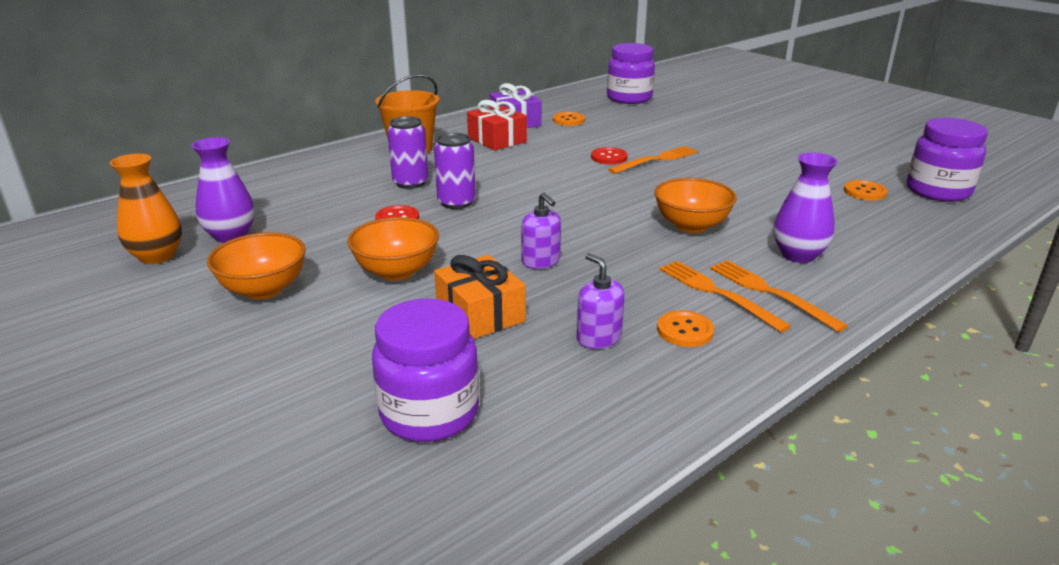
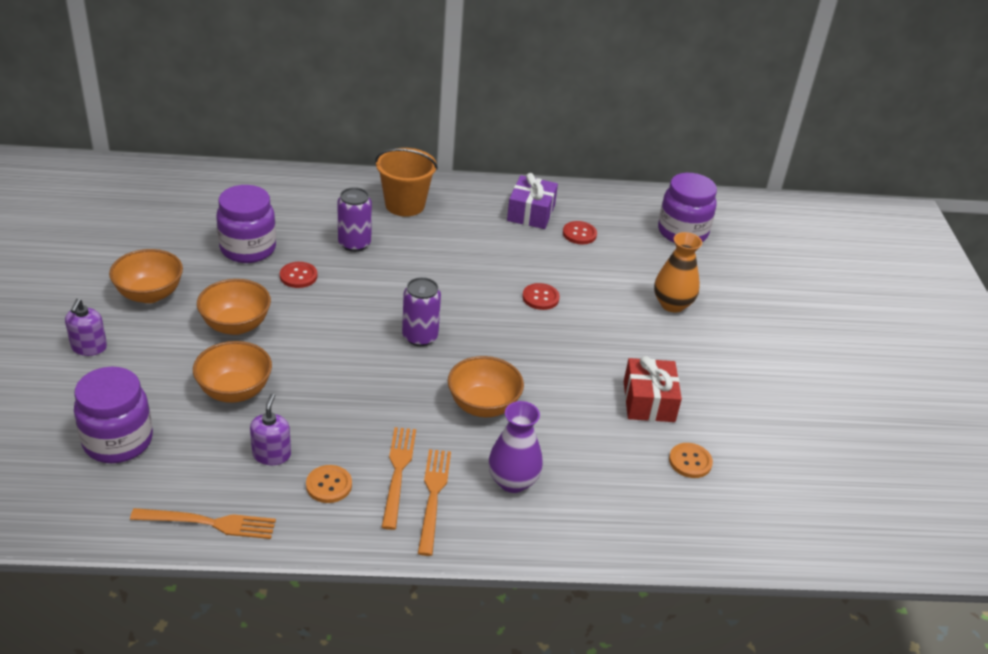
camera: 35 degrees right, 10 degrees up
(157, 256) = (129, 229): orange vase -> orange vase (672, 304)
(231, 236) = (186, 234): purple vase -> none
(456, 202) = (356, 282): purple can -> purple can (420, 337)
(480, 314) = (235, 391): orange gift -> orange bowl
(497, 140) = (483, 228): red gift -> red gift (649, 401)
(541, 261) = (330, 372): purple soap dispenser -> purple soap dispenser (89, 347)
(568, 120) = (579, 234): orange button -> red button
(656, 160) = (574, 322): orange fork -> orange fork (208, 523)
(937, 191) = (761, 502): purple jar -> purple jar (248, 249)

